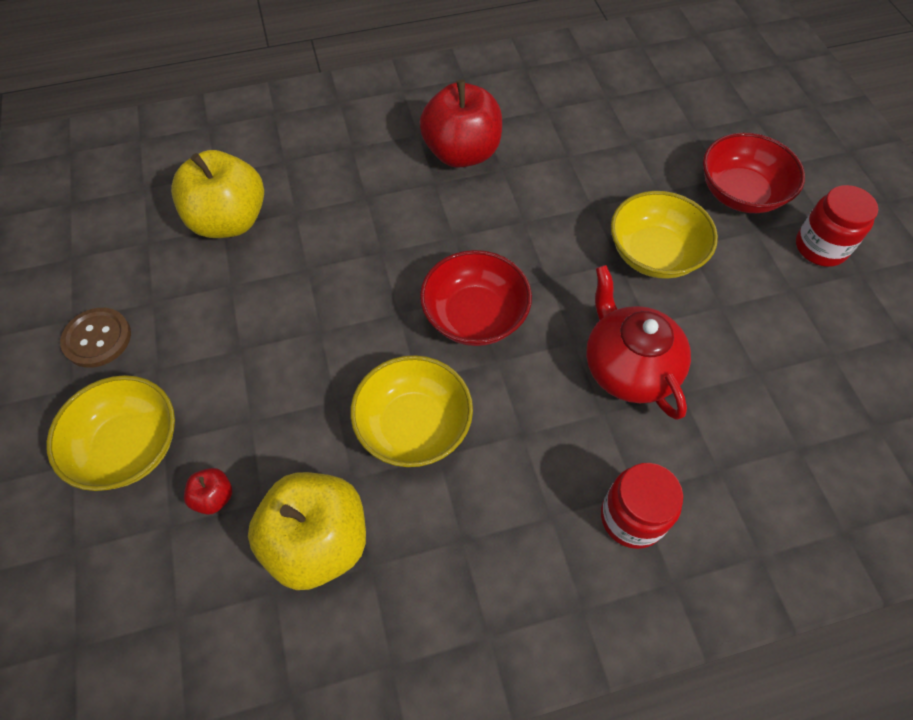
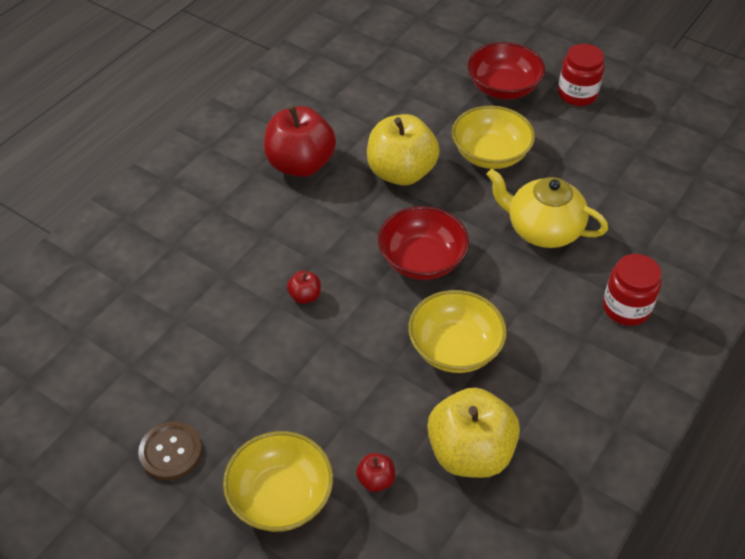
camera: 40 degrees left, 10 degrees down
(229, 221) = (179, 311): yellow apple -> yellow apple (401, 172)
(338, 278) = (305, 296): none -> red apple
(628, 368) = (543, 229): red teapot -> yellow teapot

